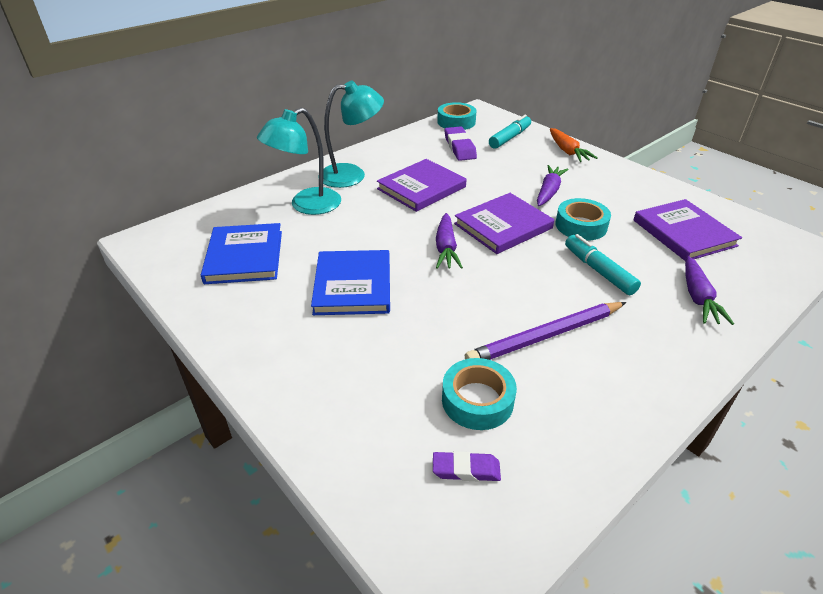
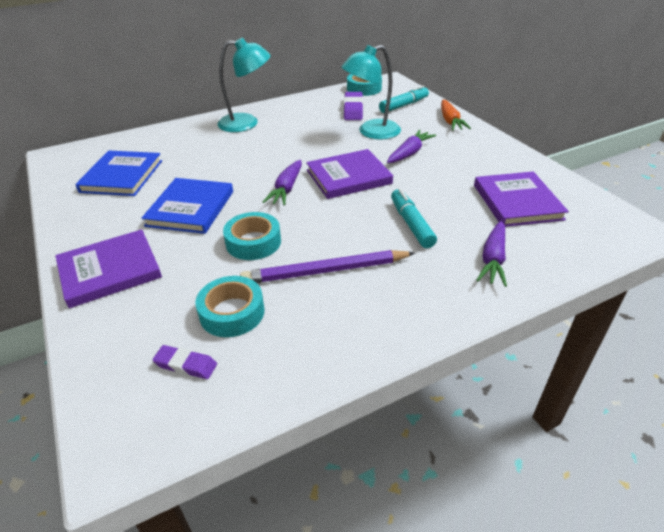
camera: 15 degrees right, 0 degrees up
(307, 206) = (195, 143): turquoise lamp -> turquoise lamp (371, 132)
(421, 188) = (298, 139): purple book -> purple book (110, 271)
(581, 225) = (420, 184): turquoise tape -> turquoise tape (253, 242)

